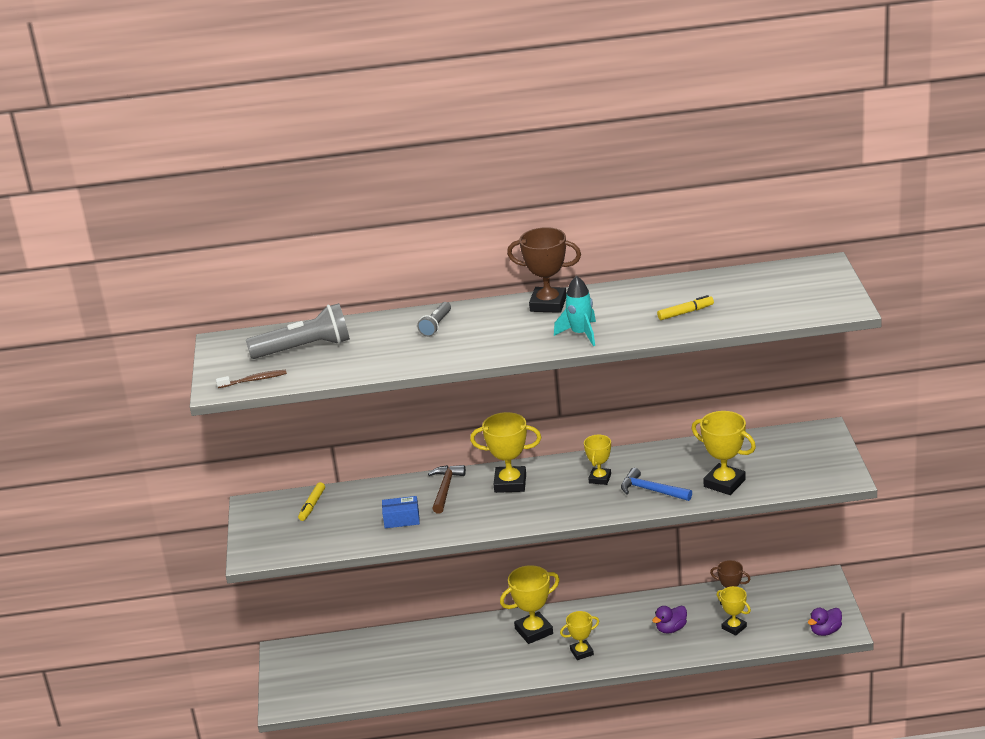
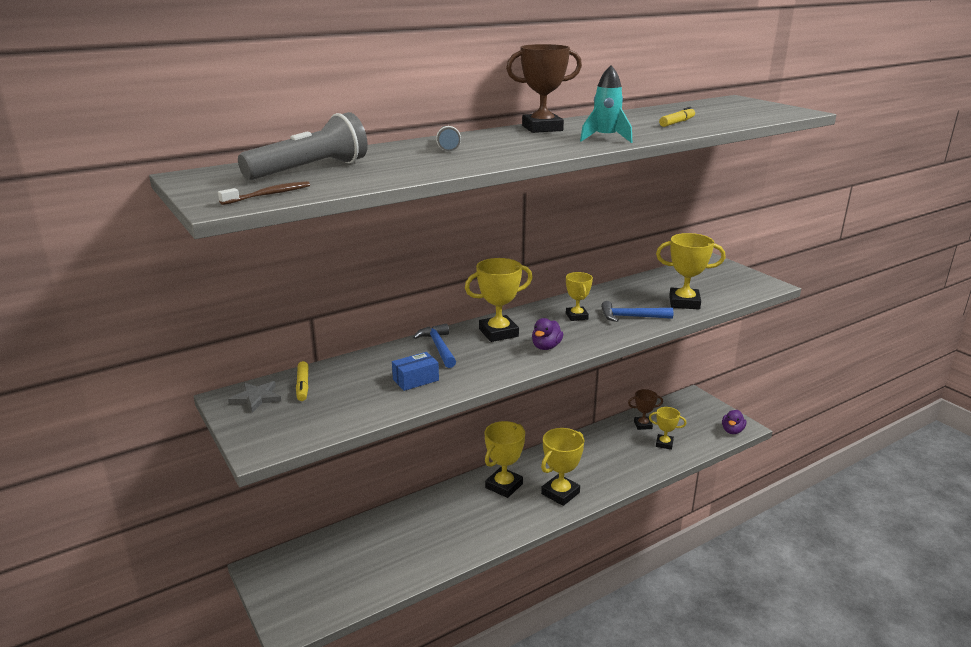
camera: 30 degrees left, 5 degrees down
(272, 510) = (256, 398): none -> grey star
(445, 489) = (438, 347): brown hammer -> blue hammer
(581, 652) = (560, 493): yellow trophy -> yellow trophy, size x1.61
(671, 629) = (617, 456): purple duck -> purple duck (546, 347)

